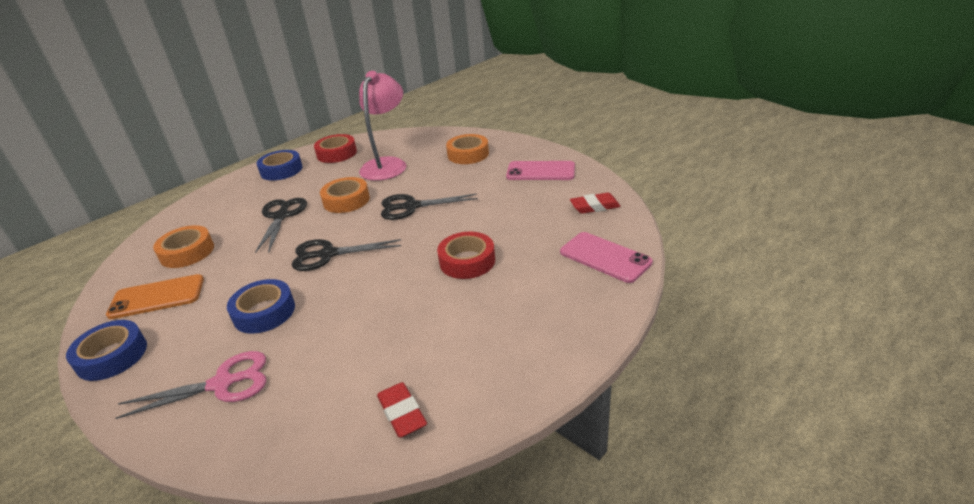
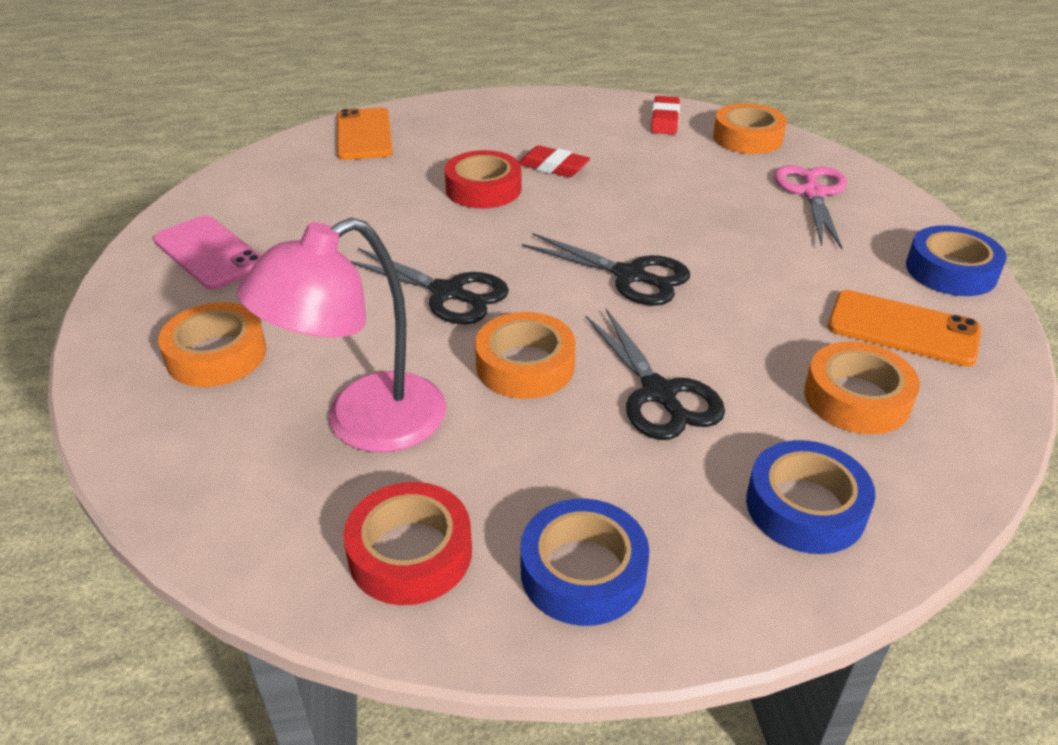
camera: 145 degrees left, 5 degrees up
(222, 384) = (812, 193): pink scissors -> pink scissors turned 75 degrees clockwise
(264, 312) = (749, 239): blue tape -> blue tape (805, 507)
(281, 216) = (659, 394): black scissors -> black scissors turned 60 degrees counterclockwise
(303, 433) = (747, 138): none -> orange tape
(594, 207) = (268, 177): red eraser -> red eraser (553, 167)
(605, 257) = (364, 134): pink phone -> orange phone

